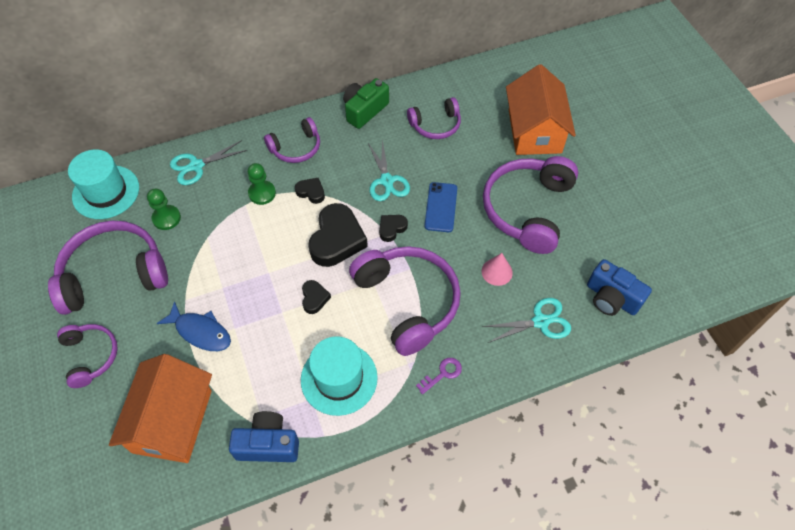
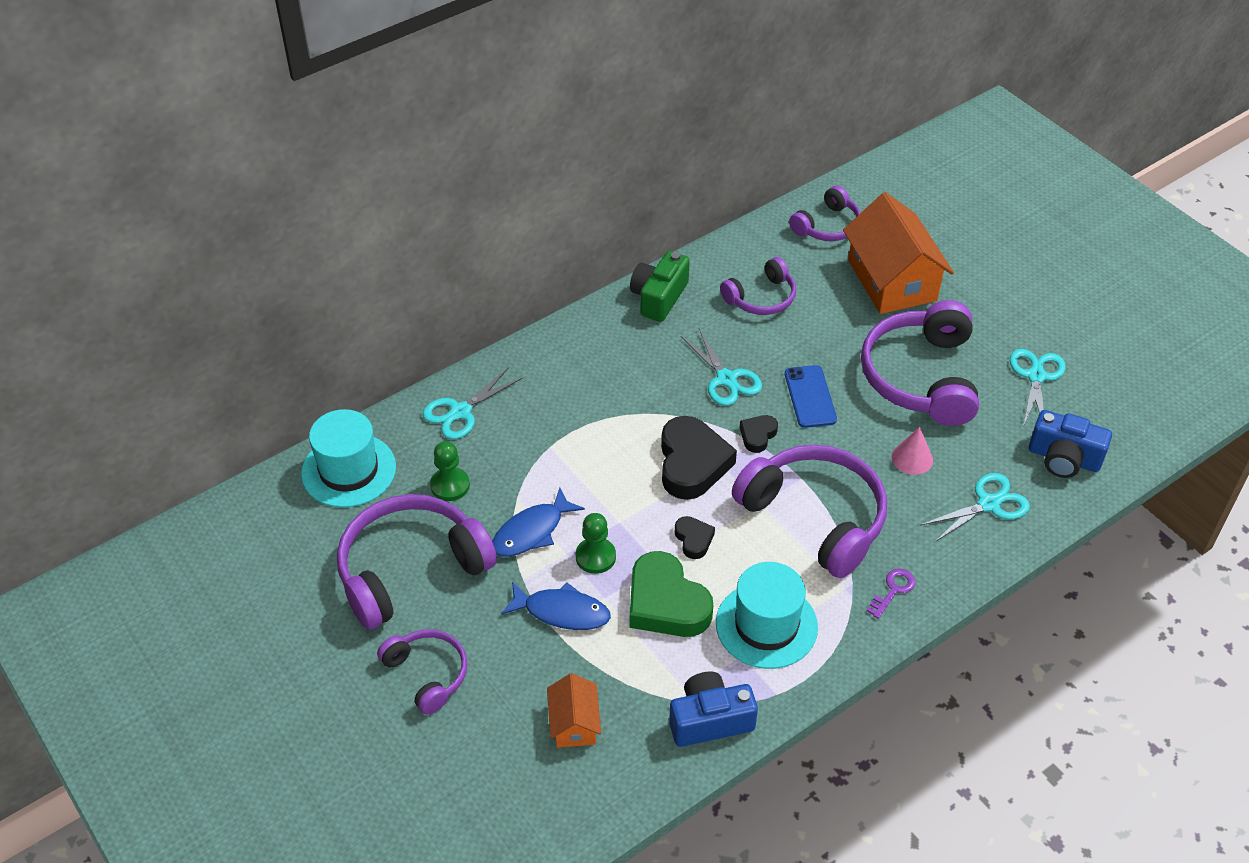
camera: 15 degrees left, 10 degrees down
(172, 421) = (574, 723): orange house -> orange house, size x0.50
(206, 265) = (531, 531): none -> blue fish
(262, 193) = (566, 428): green pawn -> green pawn (595, 557)
(275, 343) = (666, 603): none -> green heart
(296, 148) = (587, 362): purple headphones -> purple headphones (827, 226)
(311, 192) = (632, 413): black heart -> none
(614, 228) = (1036, 376): none -> turquoise scissors

